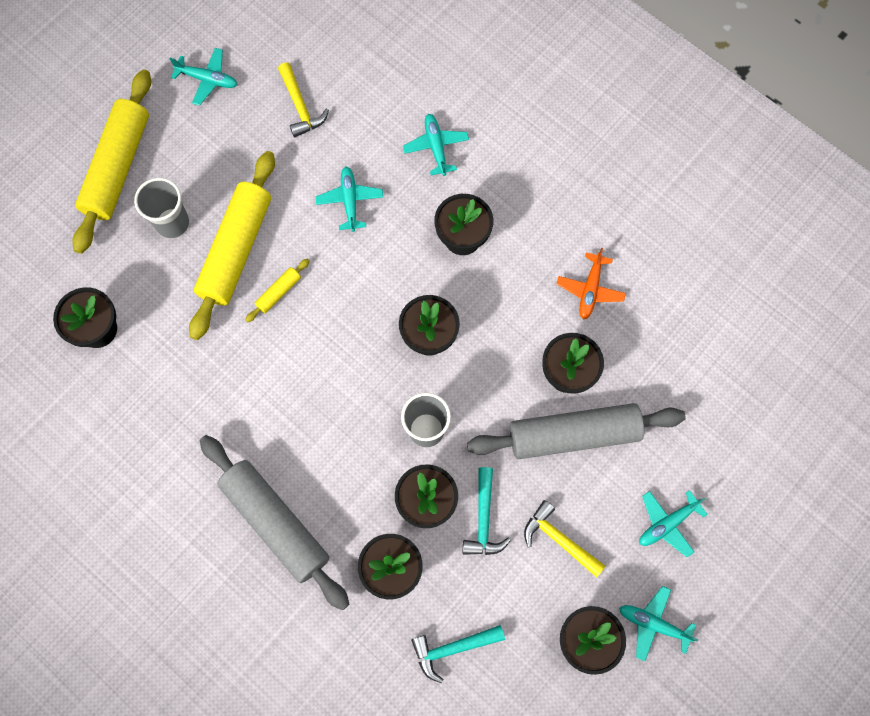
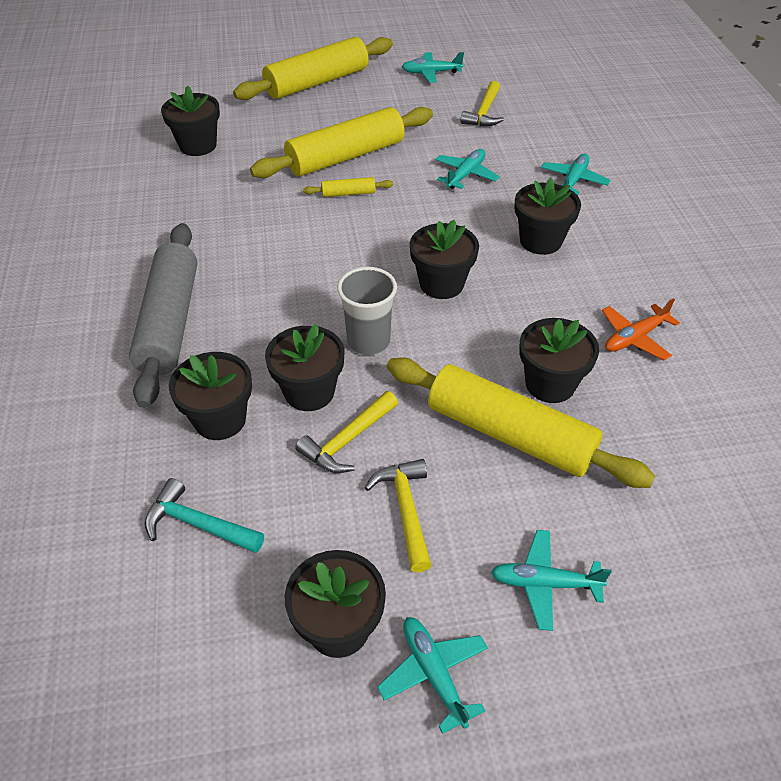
camera: 40 degrees right, 25 degrees down
(172, 223) = (318, 123): grey cup -> none
(208, 79) = (431, 73): turquoise plane -> turquoise plane turned 120 degrees clockwise
(484, 519) = (347, 440): turquoise hammer -> yellow hammer
(573, 434) = (510, 434): grey rolling pin -> yellow rolling pin

